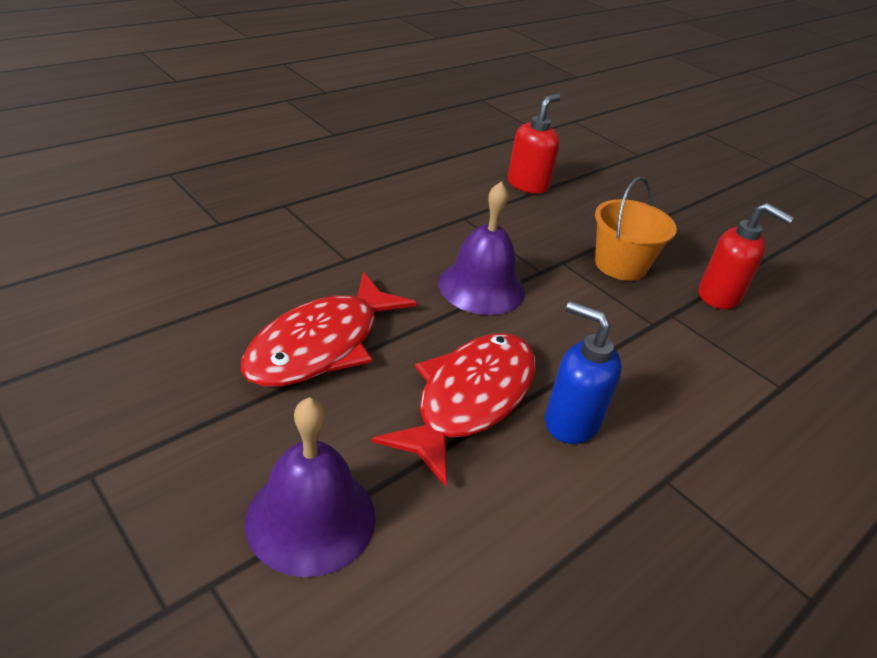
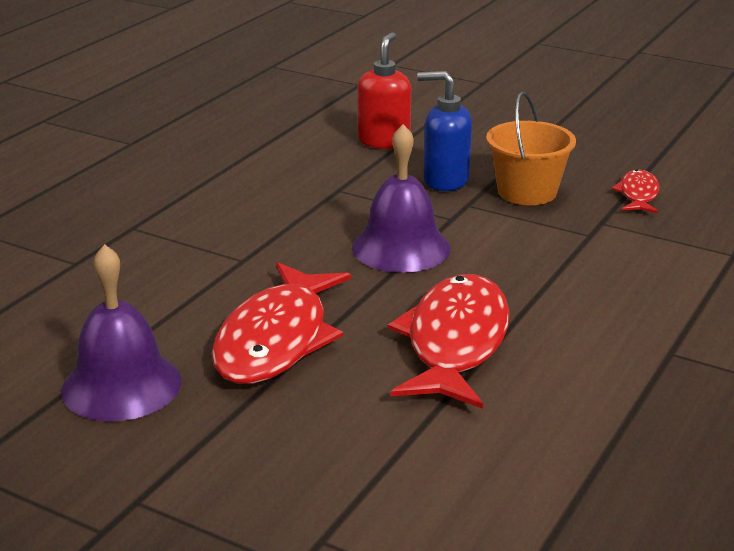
camera: 15 degrees left, 10 degrees down
(311, 518) = (374, 470): purple bell -> purple bell (121, 385)
(571, 421) = (560, 333): blue soap dispenser -> blue soap dispenser (445, 180)
(719, 296) = (638, 194): red soap dispenser -> red fish

